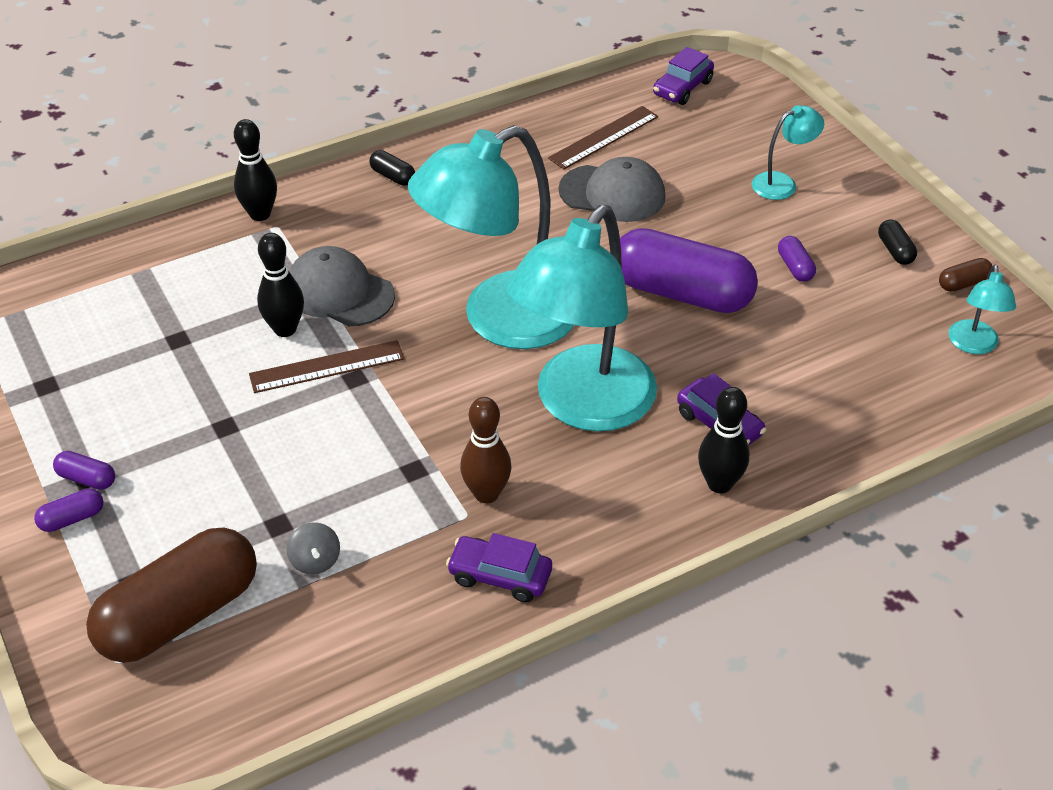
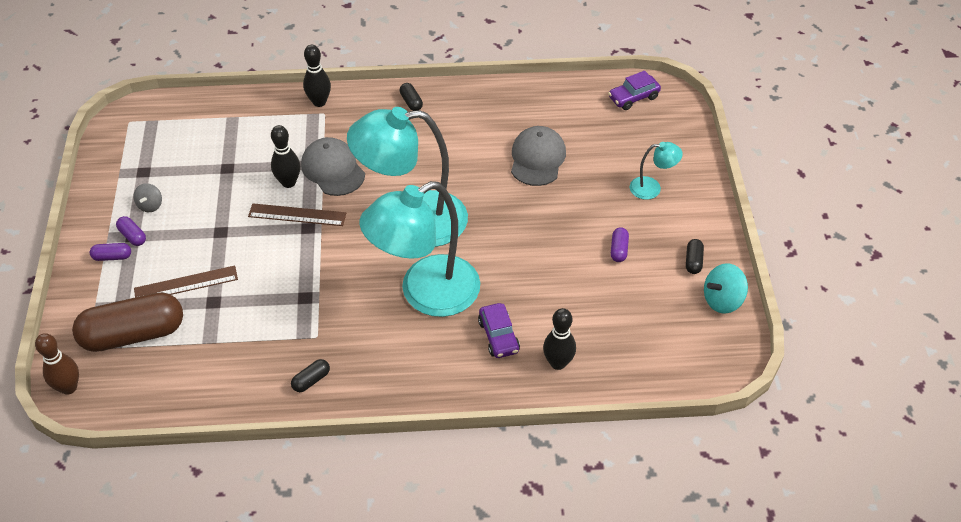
camera: 25 degrees right, 5 degrees up
(315, 561) = (220, 331): grey spinning top -> grey spinning top (150, 205)
(486, 494) = (335, 327): brown bowling pin -> brown bowling pin (69, 387)
(500, 576) = (311, 380): purple car -> black capsule
(603, 137) = (558, 117): brown ruler -> brown ruler (186, 284)
(612, 193) = (537, 158): grey cap -> grey cap turned 120 degrees counterclockwise
(681, 293) = (534, 241): purple capsule -> none
(719, 484) = (472, 374): black bowling pin -> black bowling pin (558, 363)
(963, 283) = (722, 300): brown capsule -> turquoise spinning top
(973, 345) = (697, 345): turquoise lamp -> none

